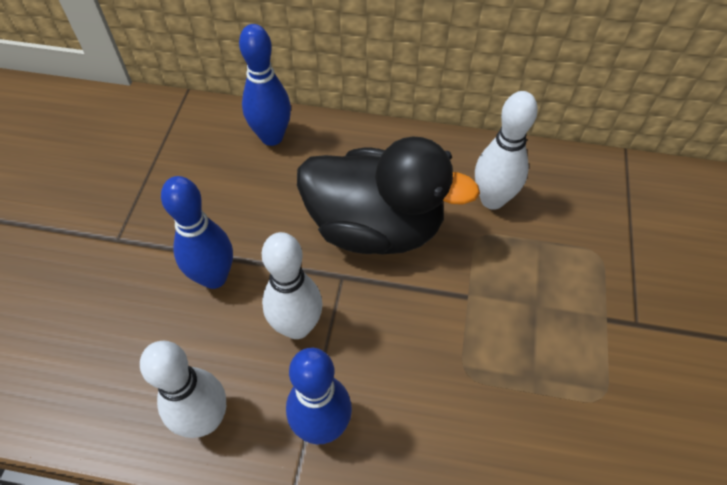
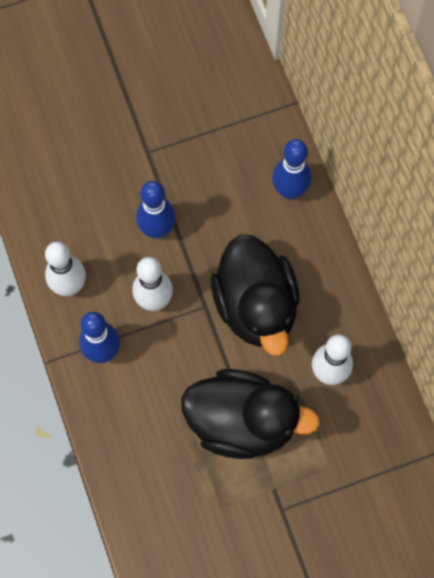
camera: 60 degrees right, 15 degrees up
(507, 310) = (242, 422): none -> black duck

